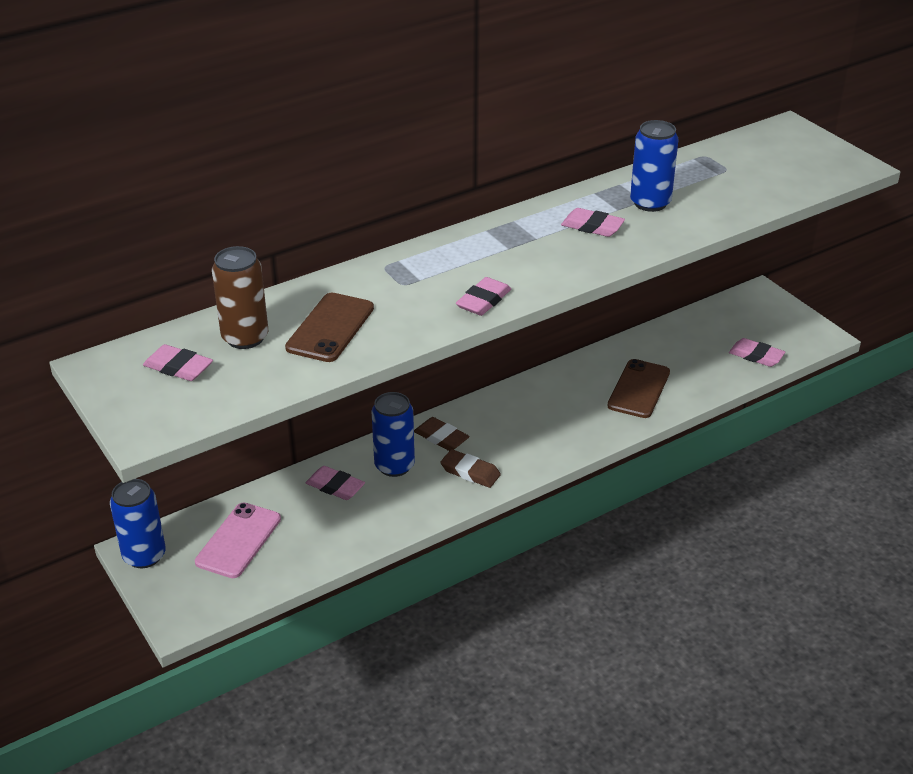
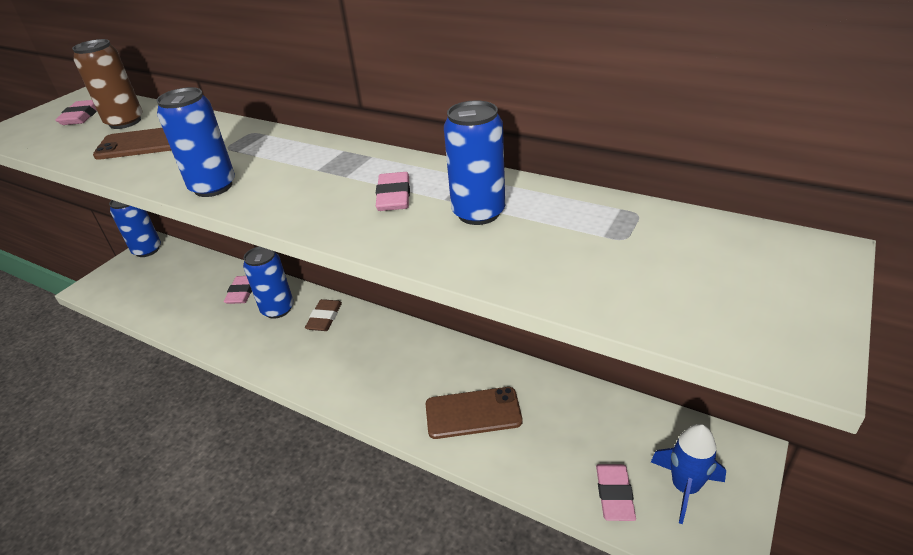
camera: 65 degrees right, 0 degrees up
(238, 540) = (170, 277): pink phone -> none
(470, 472) = (287, 351): brown eraser -> none
(483, 300) = (213, 187): pink eraser -> blue can
(769, 327) = (685, 487): none -> blue rocket

